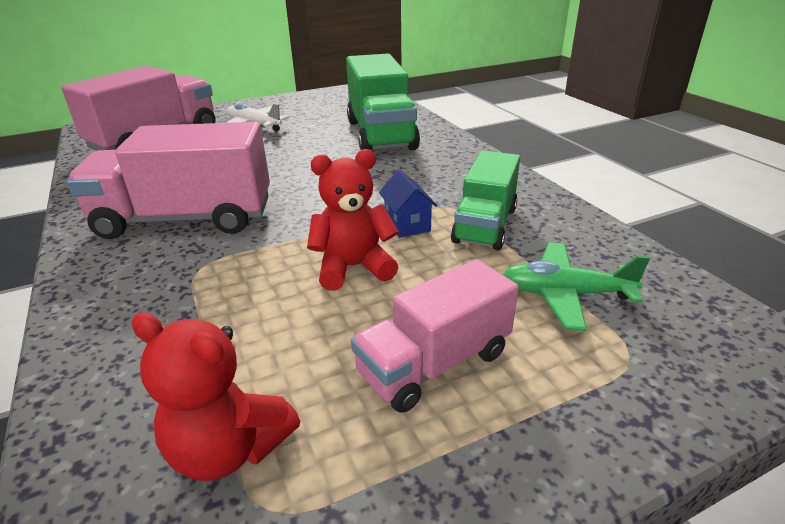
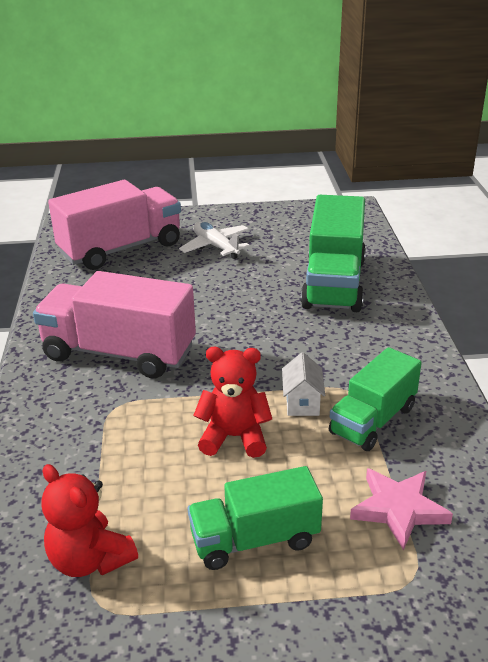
camera: 20 degrees right, 0 degrees up
(407, 224) = (302, 403): blue house -> white house
(434, 363) = (255, 540): pink truck -> green truck
(565, 294) = (398, 509): green plane -> pink star

